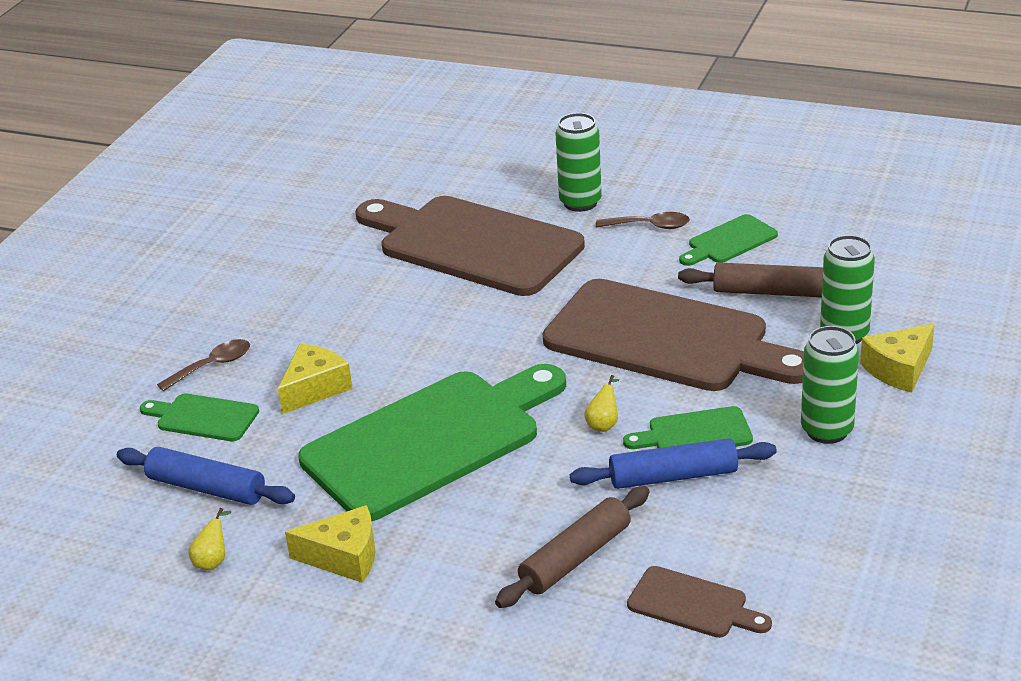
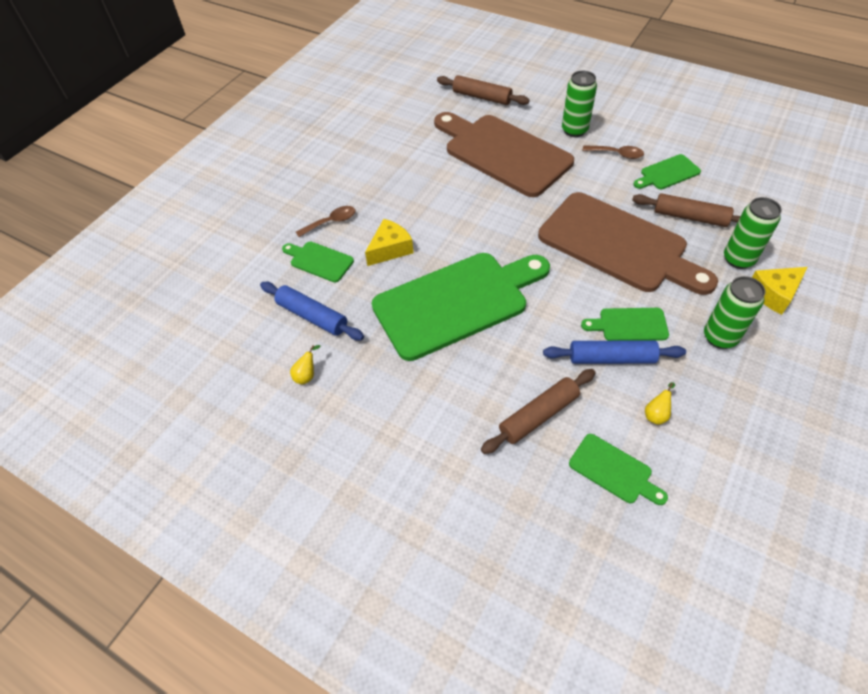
camera: 10 degrees right, 20 degrees up
(344, 557) = (389, 387): yellow cheese -> none
(427, 175) = (482, 97): none -> brown rolling pin
(604, 424) = (570, 307): yellow pear -> yellow pear (656, 414)
(692, 604) = (613, 470): brown cutting board -> green cutting board

